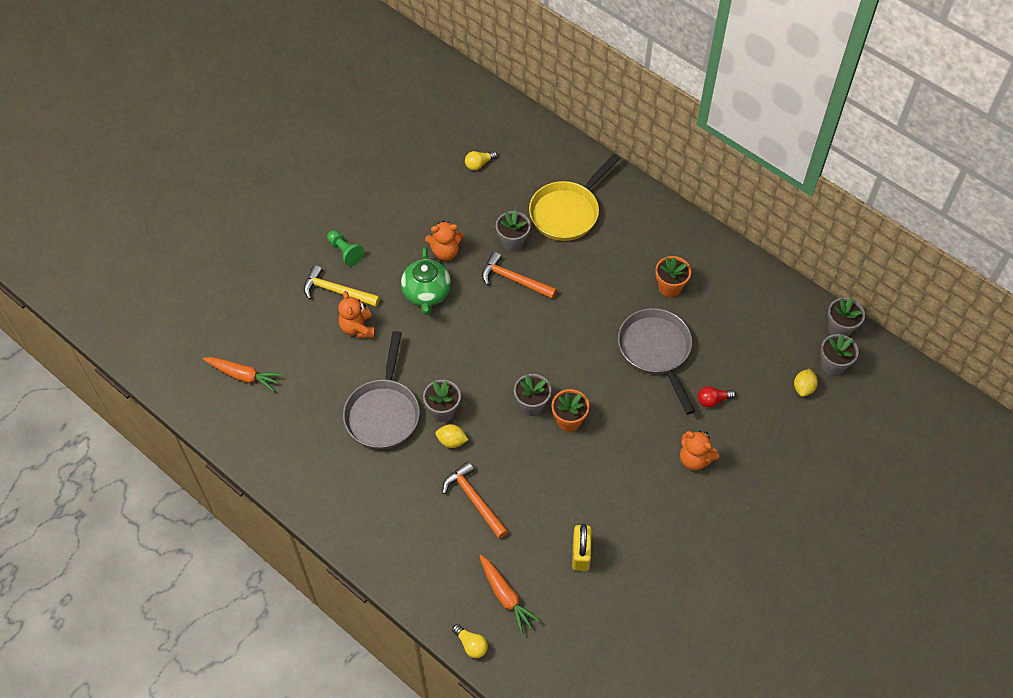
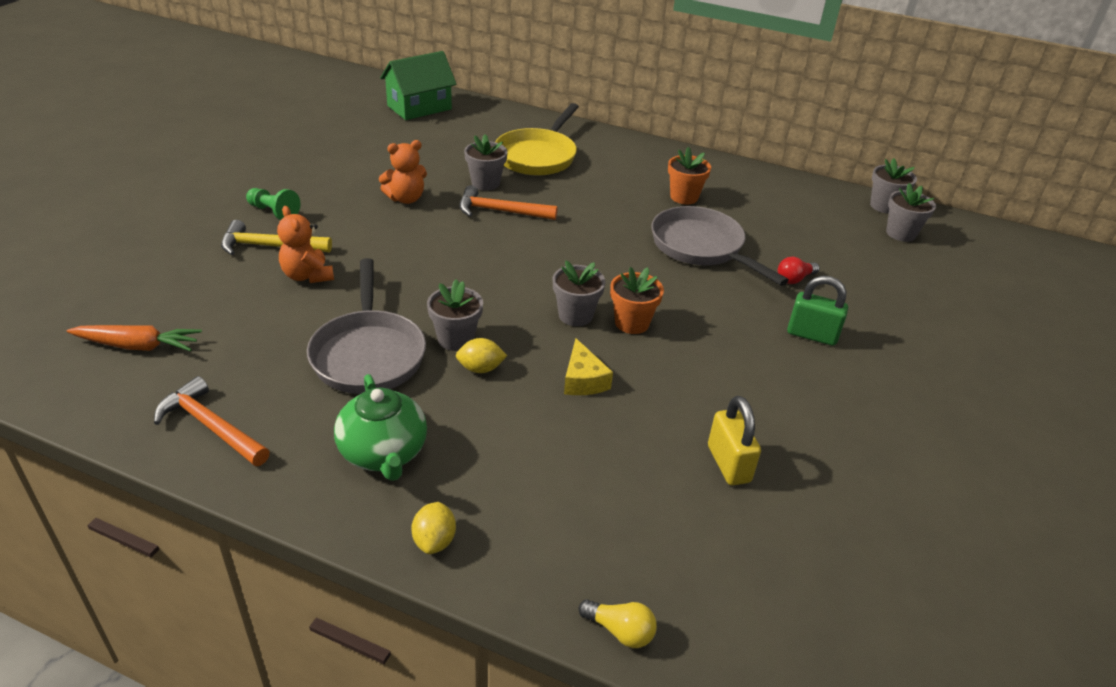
camera: 20 degrees left, 20 degrees down
(427, 293) = (394, 234): green teapot -> green teapot (383, 453)
(474, 500) = (541, 429): orange hammer -> orange hammer (211, 426)
(479, 164) = (421, 133): yellow light bulb -> none
(486, 125) = (419, 107): none -> green house
(506, 596) = (645, 544): orange carrot -> none
(515, 465) = (583, 380): none -> yellow cheese
(695, 459) = (812, 335): orange teddy bear -> green padlock
(803, 388) = (885, 255): yellow lemon -> yellow lemon (434, 541)

